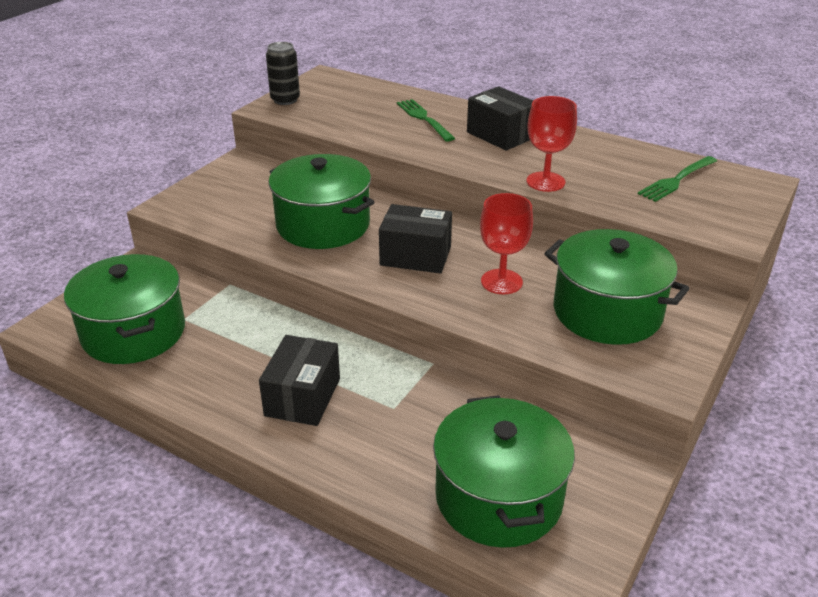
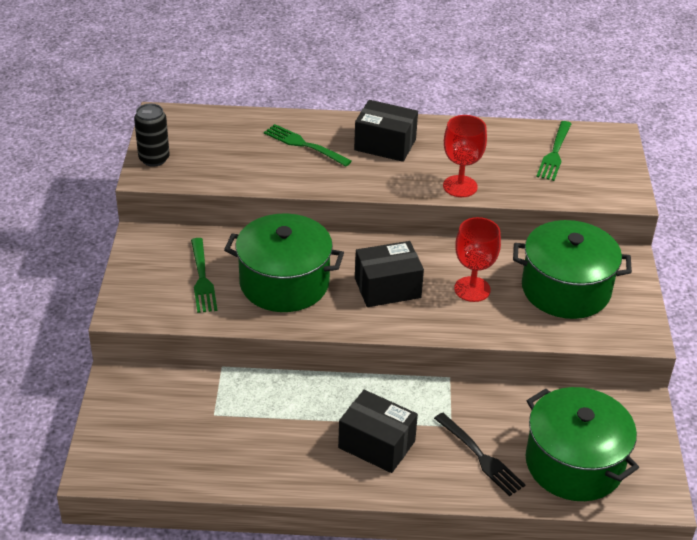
camera: 30 degrees left, 5 degrees up
(134, 332) = (183, 444): green pot -> none
(256, 201) = (202, 278): none -> green fork
(302, 397) = (376, 444): black box -> black box turned 45 degrees counterclockwise
(398, 448) = (480, 456): none -> black fork

